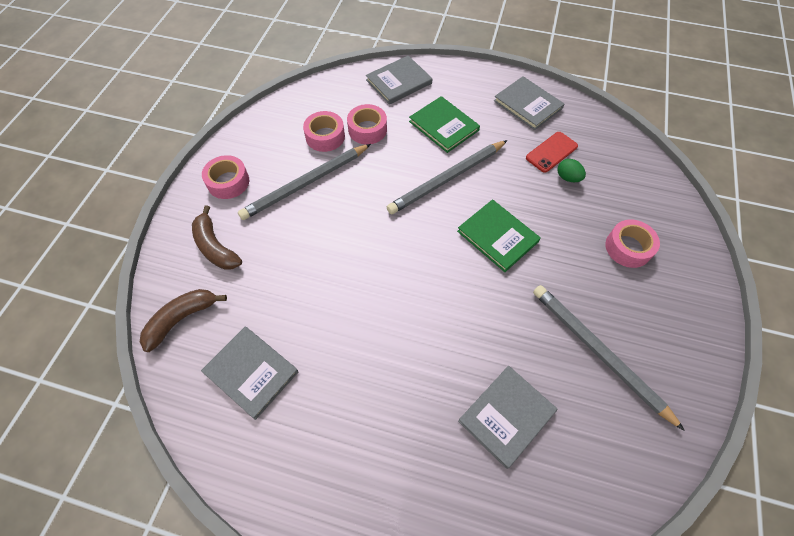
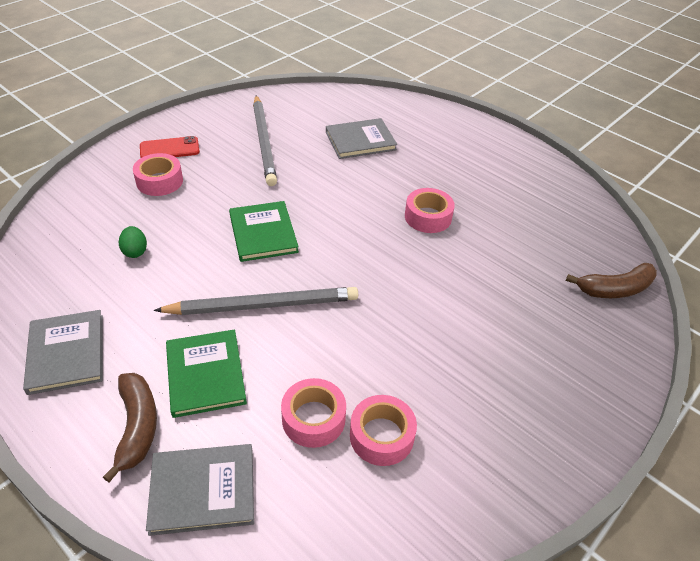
camera: 155 degrees left, 15 degrees down
(215, 247) = (573, 344): brown banana -> brown banana (137, 427)
(228, 182) = (547, 424): pink tape -> pink tape (428, 217)
(251, 372) = (549, 228): grey book -> none
(306, 184) = (439, 374): grey pencil -> none
(551, 152) = (117, 282): red phone -> red phone (169, 149)

